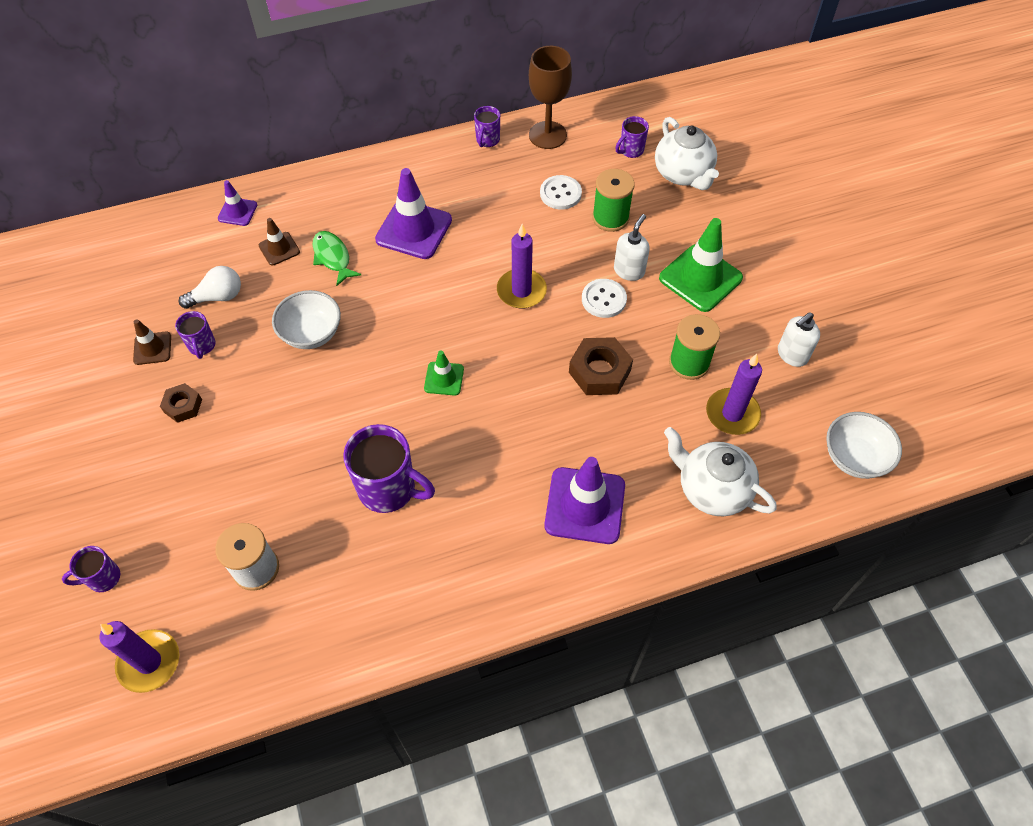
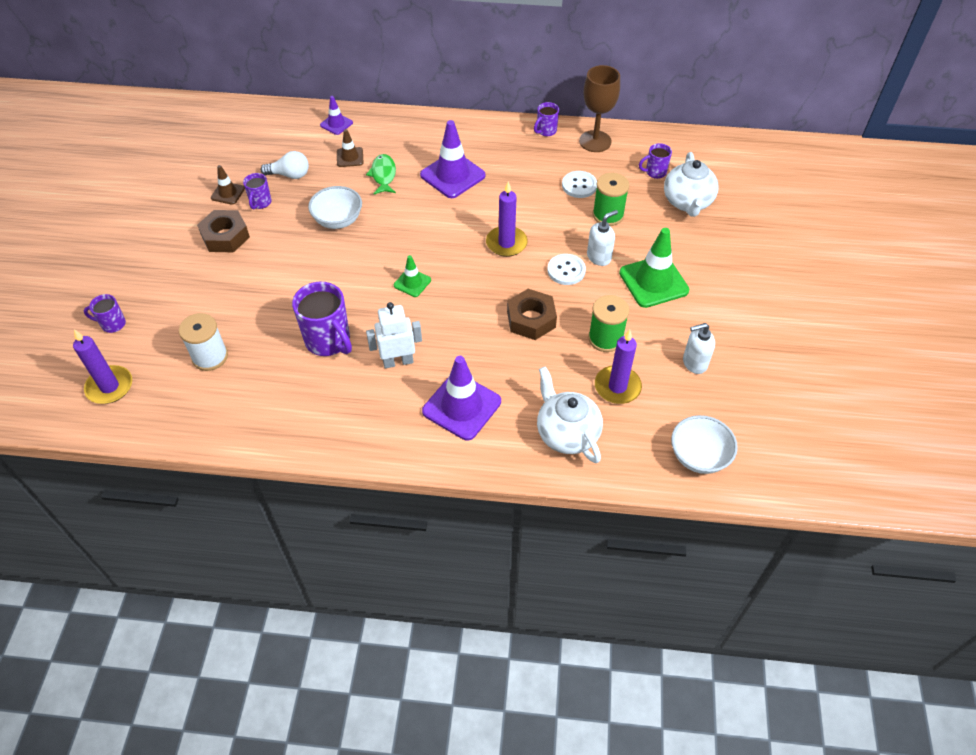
camera: 25 degrees right, 5 degrees down
(183, 406) = (225, 236): brown nut -> brown nut, size x1.65
(483, 481) = (398, 361): none -> white robot

